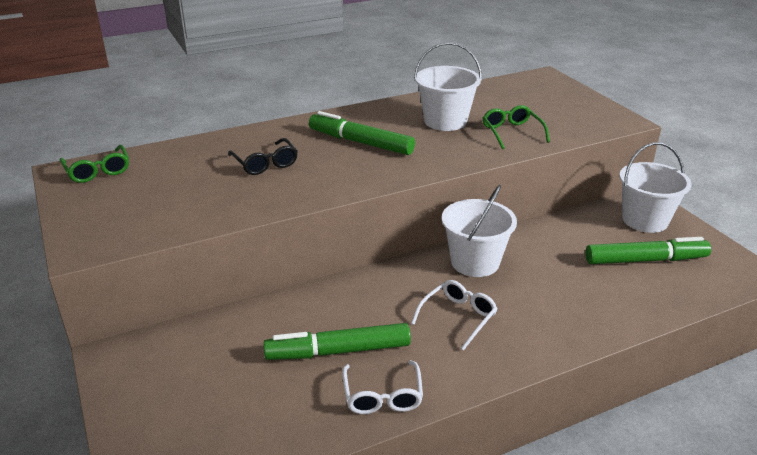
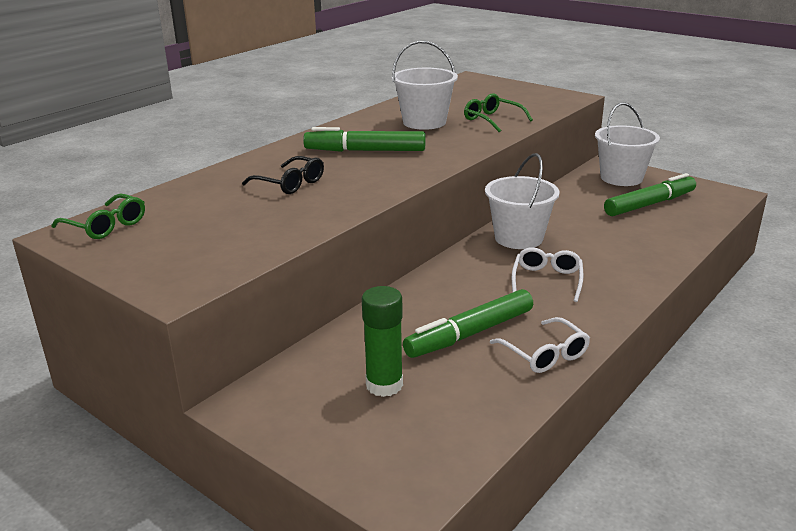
camera: 25 degrees left, 5 degrees down
(226, 377) = (384, 385): none -> green glue stick

